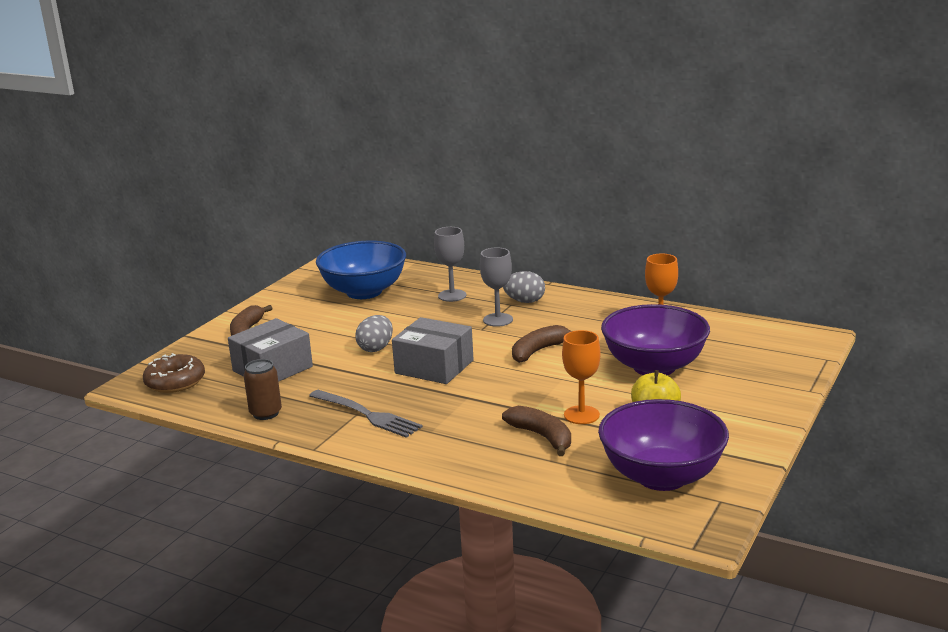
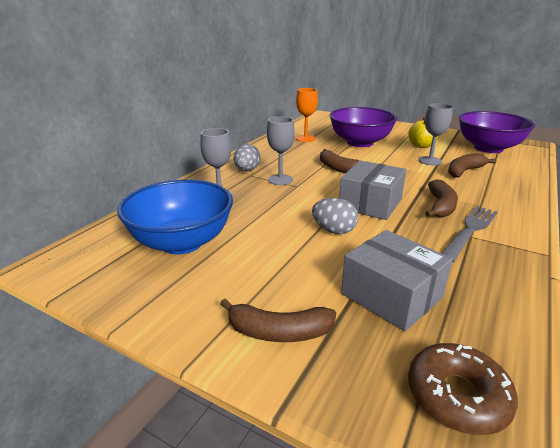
camera: 90 degrees left, 5 degrees up
(266, 413) = (501, 290): brown can -> none
(426, 405) = (440, 206): none -> brown banana
(581, 415) = (430, 161): orange goblet -> grey goblet

